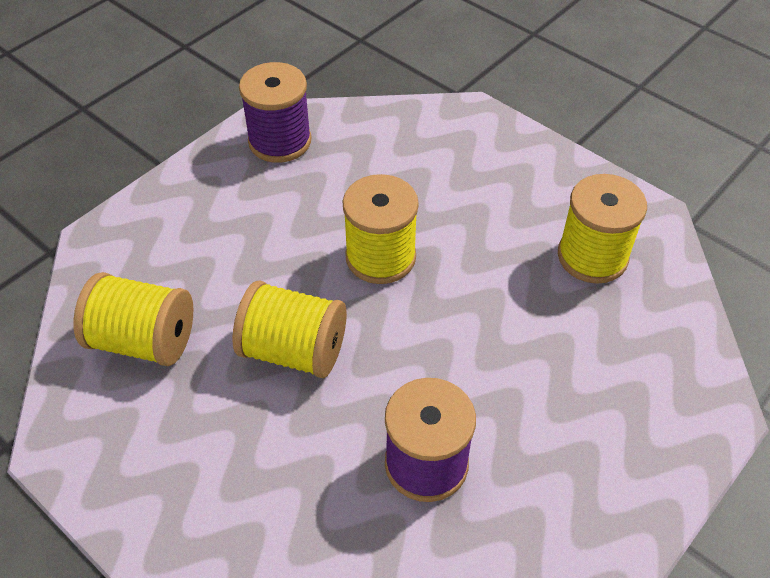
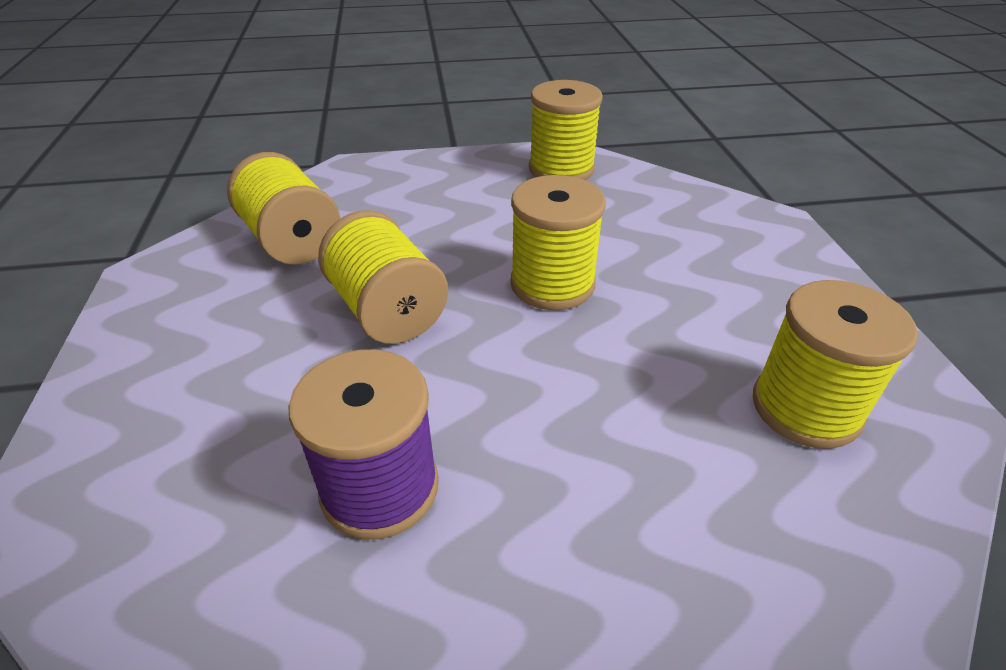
camera: 40 degrees right, 10 degrees down
(280, 141) = (561, 169): purple spool -> yellow spool

